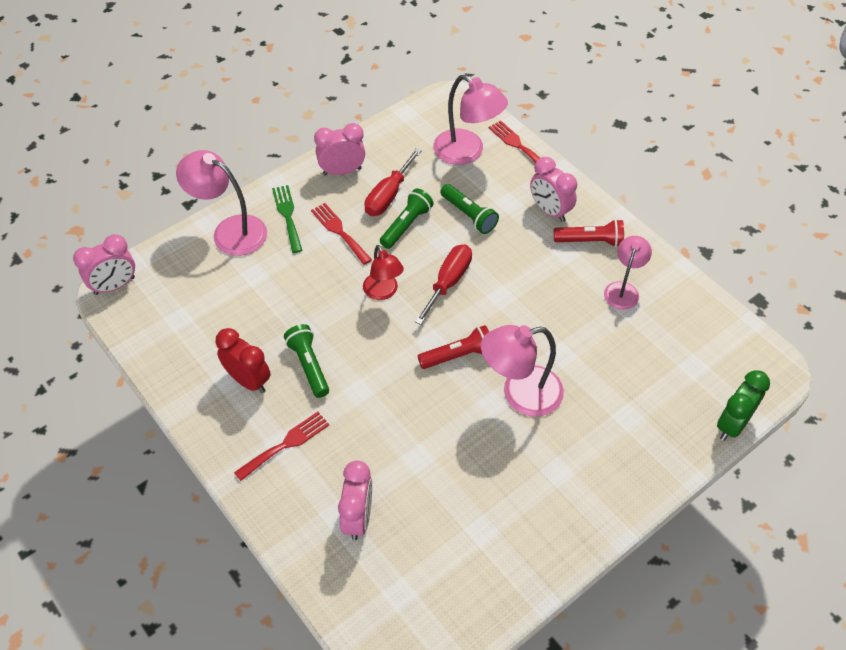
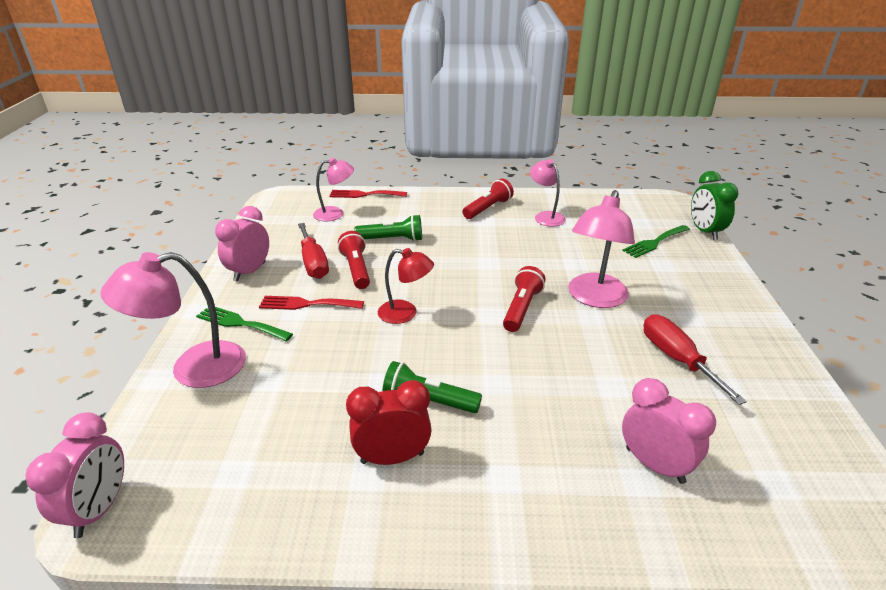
camera: 50 degrees left, 20 degrees down
(286, 444) = (509, 472): red fork -> none
(406, 225) = (356, 269): green flashlight -> red flashlight
(448, 282) = (442, 278): red screwdriver -> red screwdriver (677, 359)
(467, 152) = (335, 214): pink lamp -> pink lamp, size x0.63
(550, 211) = (439, 210): pink clock -> none
(664, 394) = (655, 242): none -> green fork

